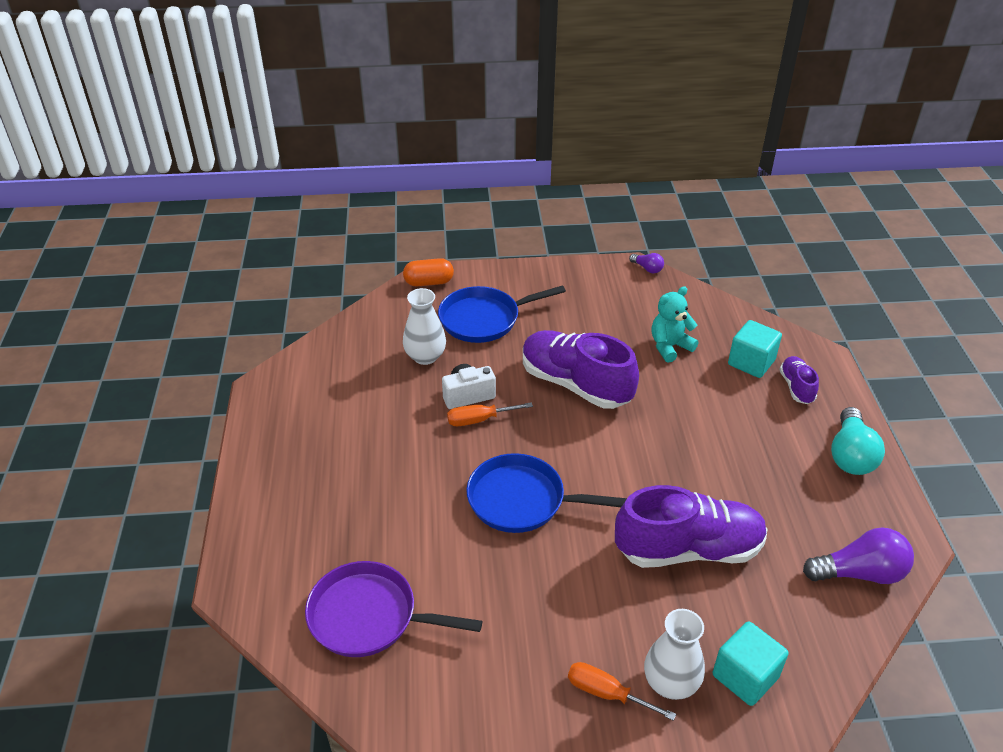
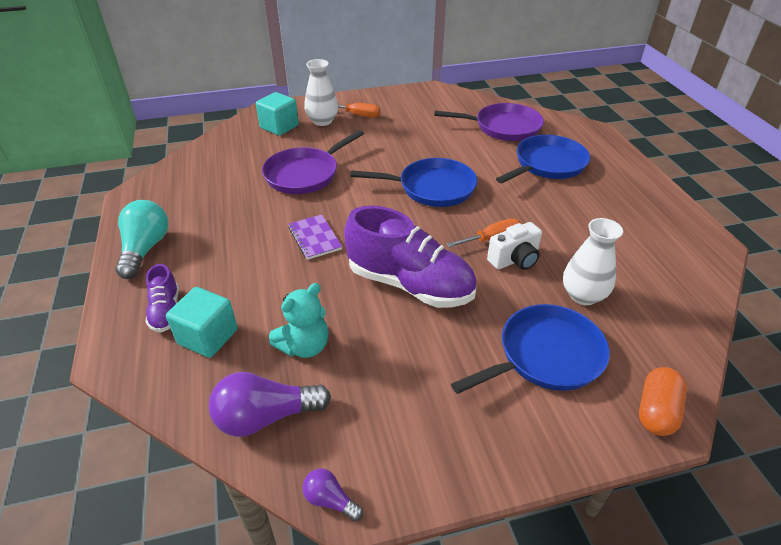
camera: 170 degrees right, 0 degrees up
(353, 521) = (547, 164): none -> blue pan
(429, 282) = (656, 411): orange capsule -> orange capsule turned 45 degrees counterclockwise
(668, 445) = (314, 238): none -> purple notebook
(688, 549) = (305, 174): purple shoe -> purple pan
(859, 573) = (185, 174): purple light bulb -> purple light bulb (266, 417)

